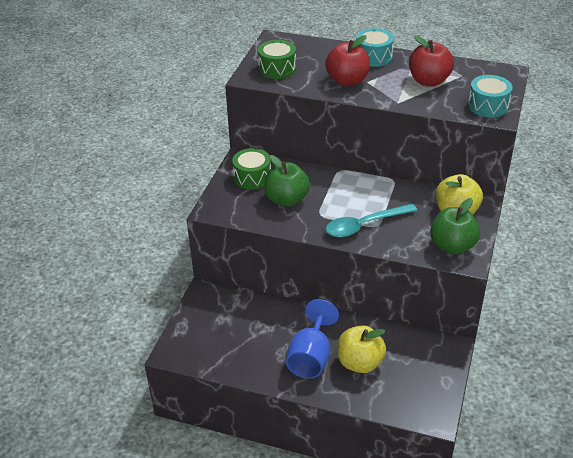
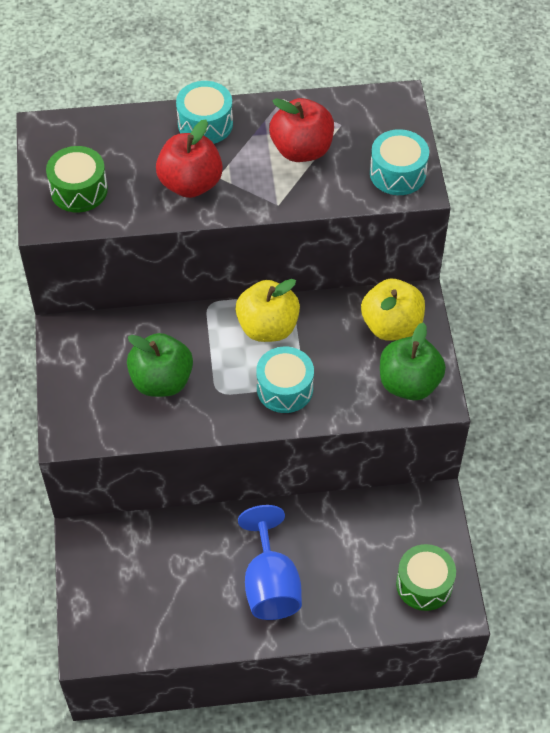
camera: 25 degrees left, 15 degrees up
(252, 177) = (95, 358): green drum -> green drum (424, 584)
(360, 363) = (335, 569): yellow apple -> yellow apple (267, 327)
(364, 225) = (285, 388): turquoise spoon -> turquoise drum

